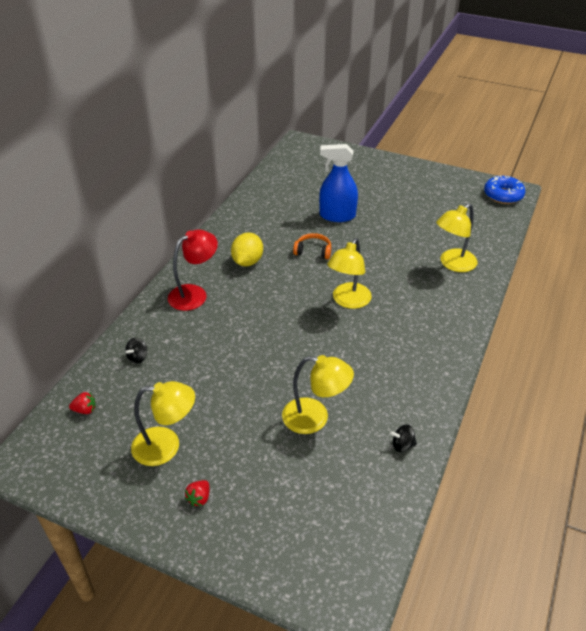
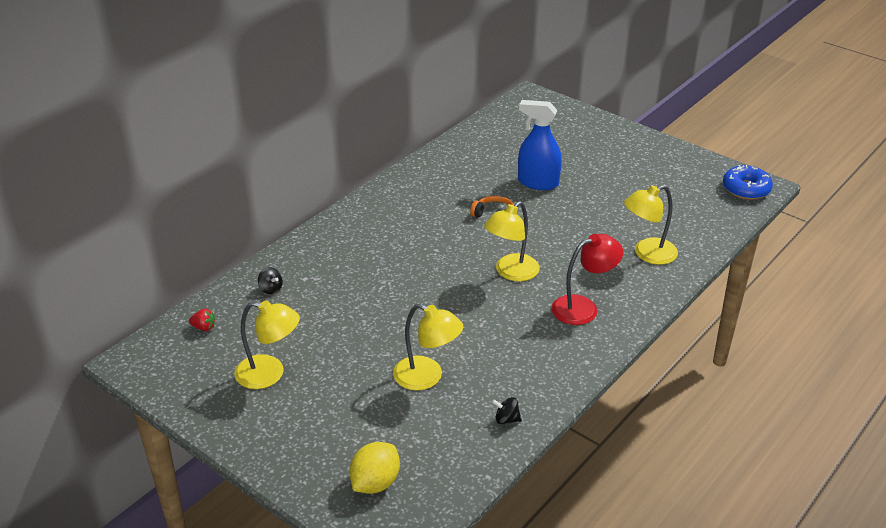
camera: 15 degrees right, 5 degrees down
(138, 357) = (271, 289): black spinning top -> black spinning top turned 90 degrees counterclockwise
(194, 294) = (350, 238): red lamp -> red lamp (583, 307)
(199, 498) = (284, 425): red strawberry -> none
(247, 262) = (418, 215): yellow lemon -> yellow lemon (375, 483)

